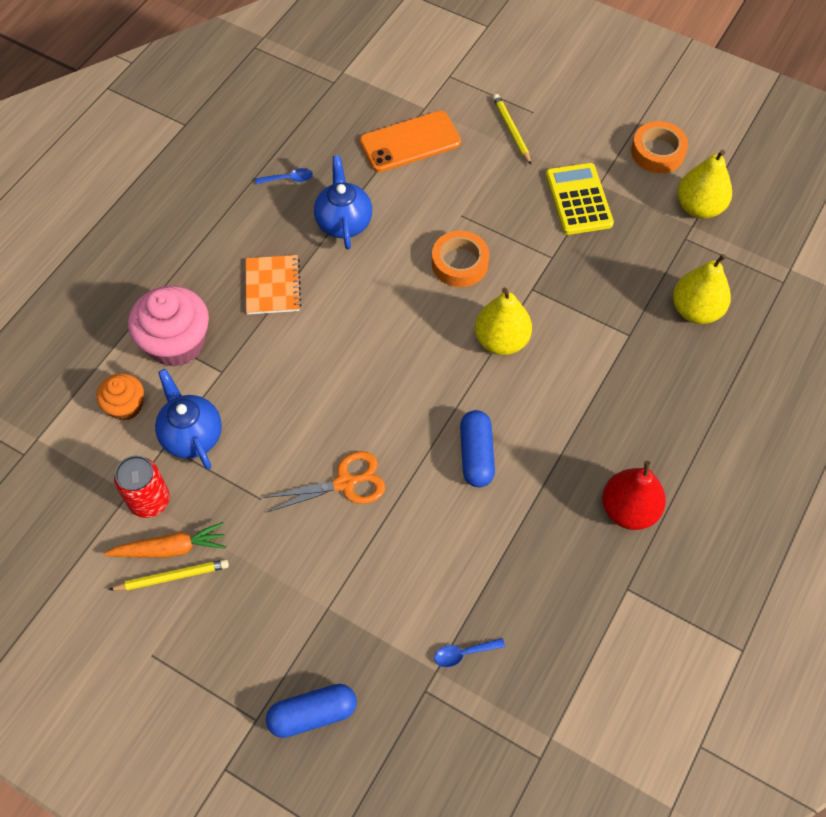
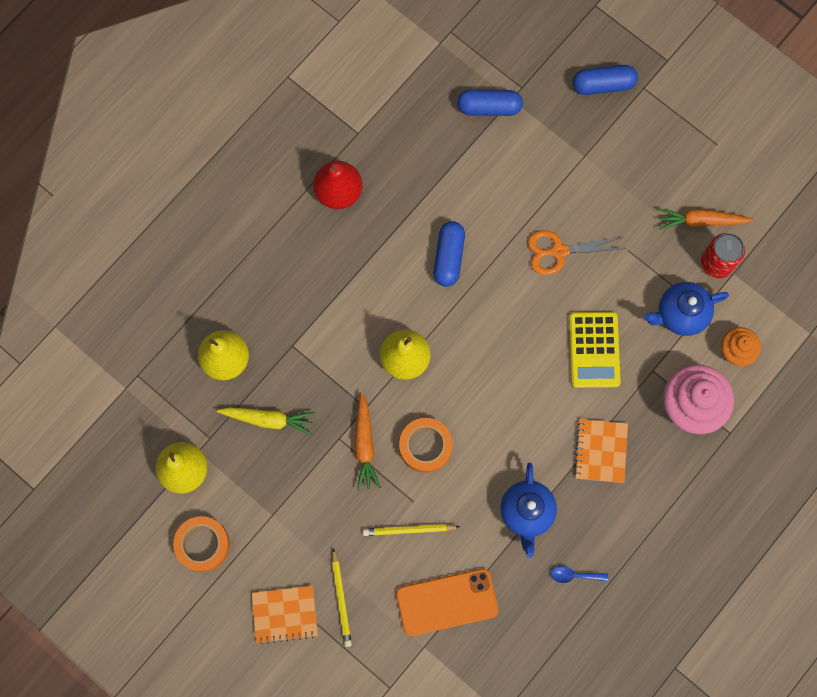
camera: 170 degrees left, 15 degrees up
(172, 577) = (699, 198): yellow pencil -> yellow pencil (408, 530)
(192, 435) = (680, 314): blue teapot -> blue teapot turned 90 degrees clockwise
(464, 653) = (489, 107): blue spoon -> blue capsule
(523, 255) = (365, 445): none -> orange carrot
(561, 112) = (284, 614): none -> orange notebook
(578, 199) = (297, 500): yellow calculator -> yellow calculator (594, 350)
(630, 263) = (268, 419): none -> yellow carrot

